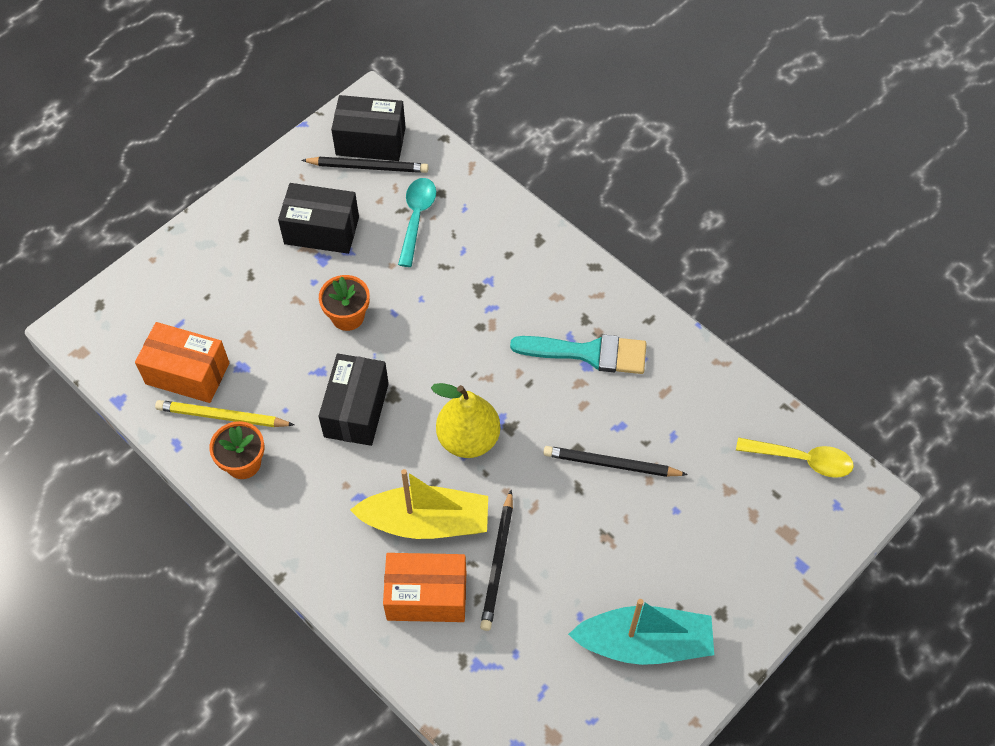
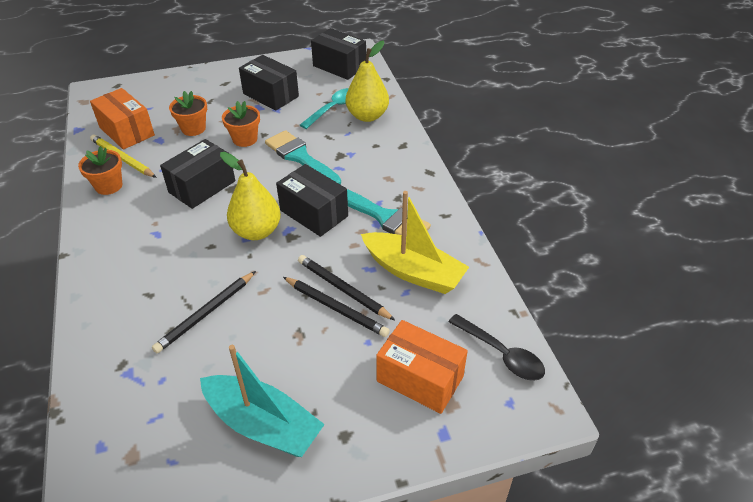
camera: 30 degrees right, 15 degrees down
(269, 329) = (193, 128): none -> orange flower pot
(368, 167) = (326, 76): black pencil -> black pencil (336, 308)
(426, 522) = (183, 266): yellow boat -> yellow boat (413, 272)
(426, 596) = (139, 310): orange box -> orange box (420, 379)
(436, 313) = (300, 157): none -> turquoise brush
(466, 212) = (367, 116): none -> yellow pear
(511, 385) = (314, 213): none -> black box
(801, 459) = (501, 354): yellow spoon -> black spoon

